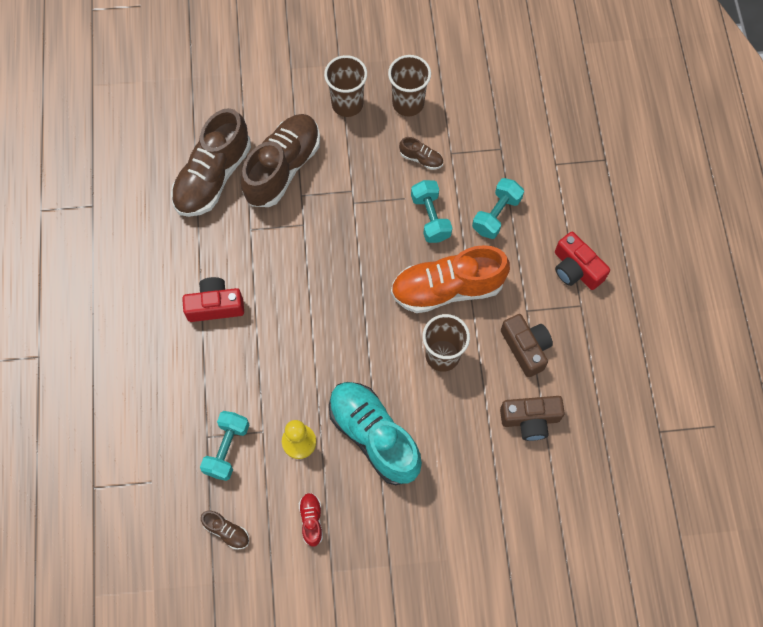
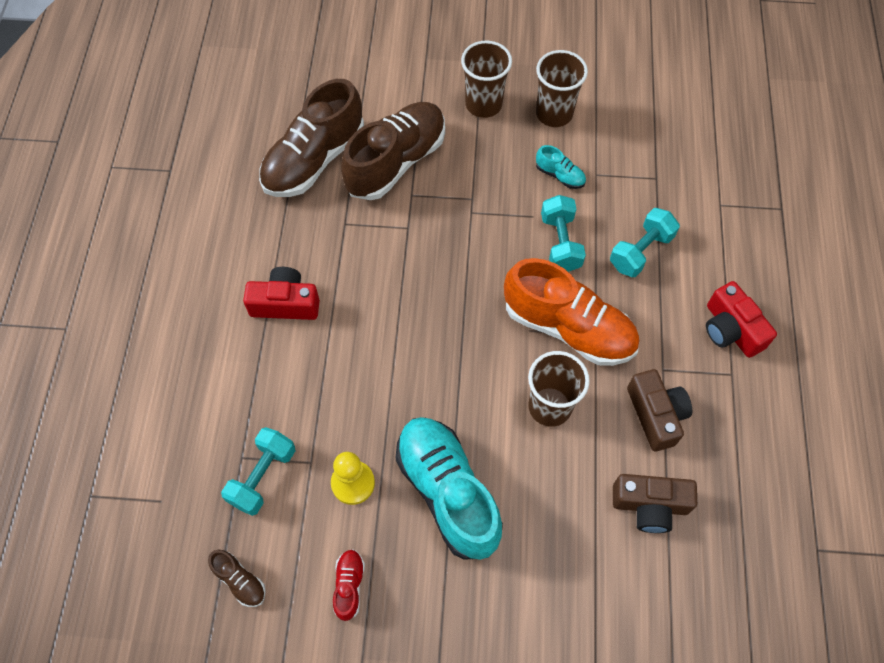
camera: 10 degrees right, 5 degrees down
(421, 159) = (560, 175): brown shoe -> turquoise shoe
(447, 288) = (568, 328): orange shoe -> orange shoe turned 150 degrees counterclockwise

